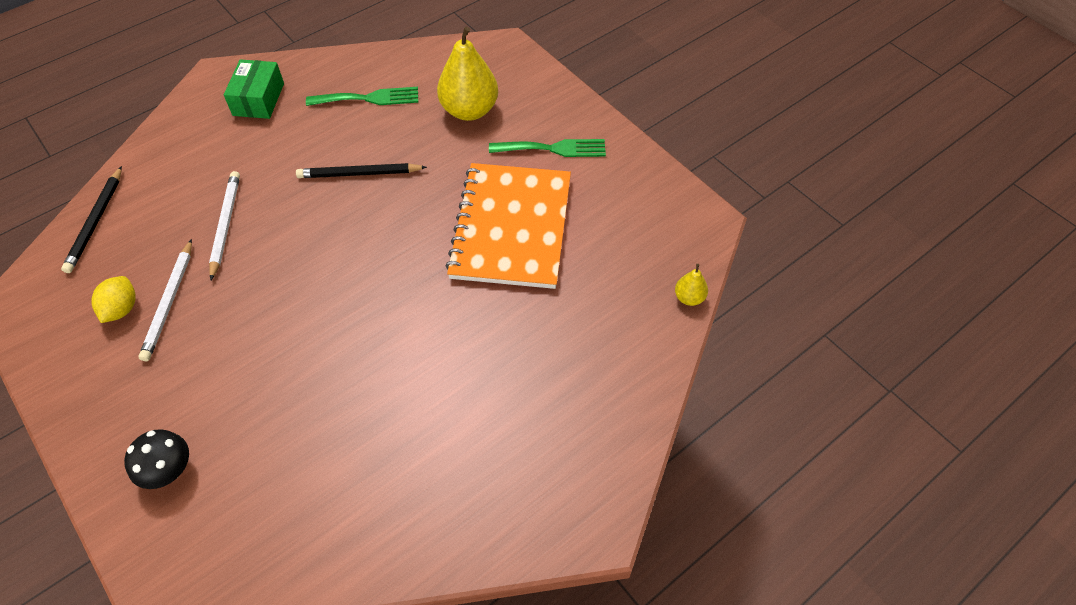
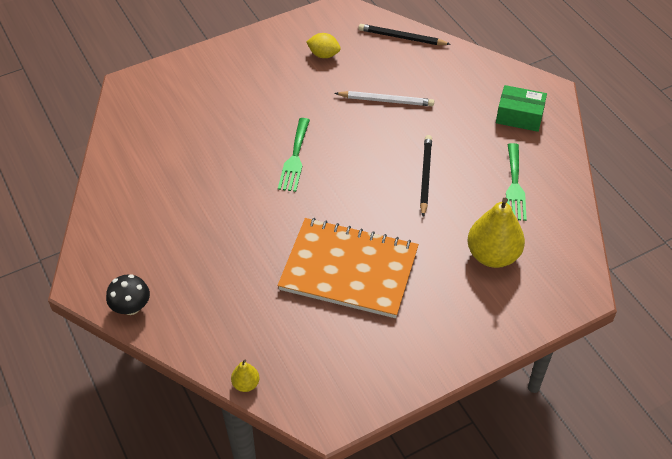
camera: 100 degrees right, 5 degrees down
(169, 302) = (323, 76): white pencil -> none
(169, 470) = (199, 82): black mushroom -> black mushroom (131, 307)
(553, 149) = (435, 313): green fork -> green fork (295, 158)

